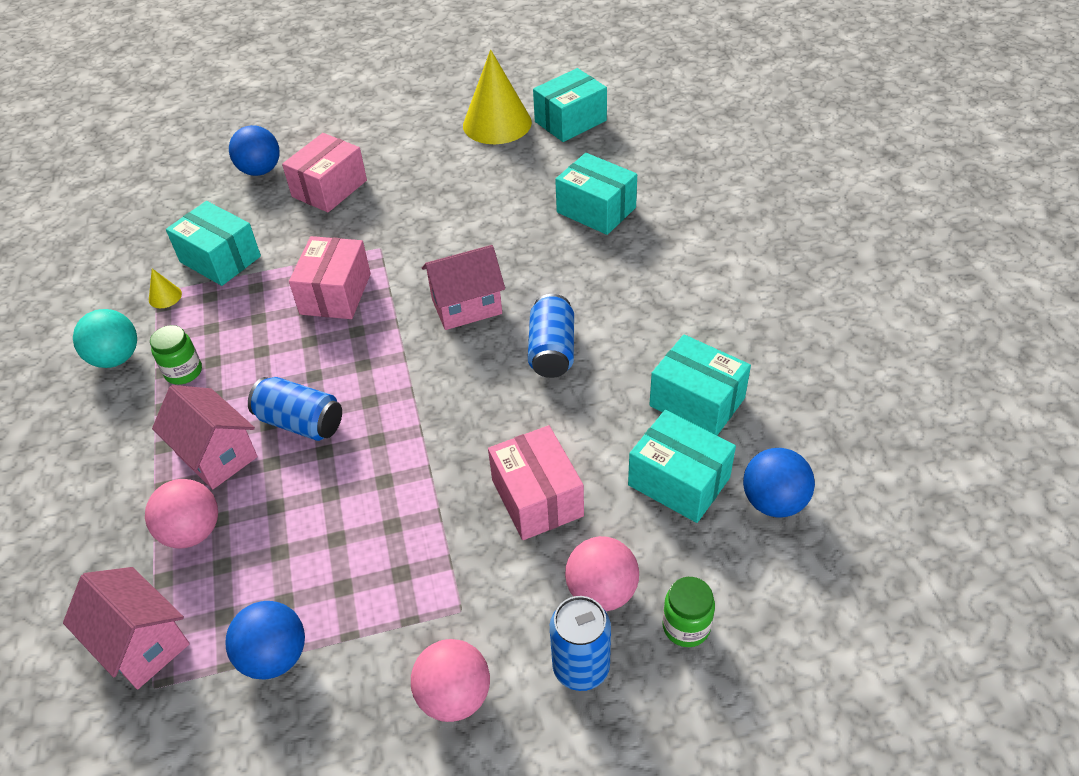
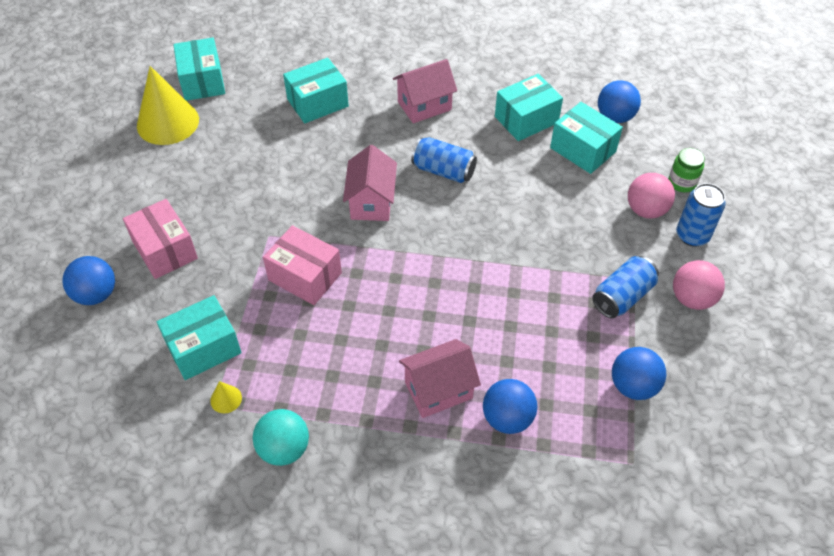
camera: 70 degrees left, 5 degrees up
(141, 643) = (594, 466): pink house -> pink house (424, 106)
(183, 372) = (332, 399): green jar -> none
(192, 532) = (507, 418): pink ball -> blue ball
(300, 422) = (433, 329): blue can -> blue can (622, 296)
(537, 498) = (565, 217): pink box -> none
(679, 481) = (583, 150): turquoise box -> turquoise box turned 75 degrees clockwise

